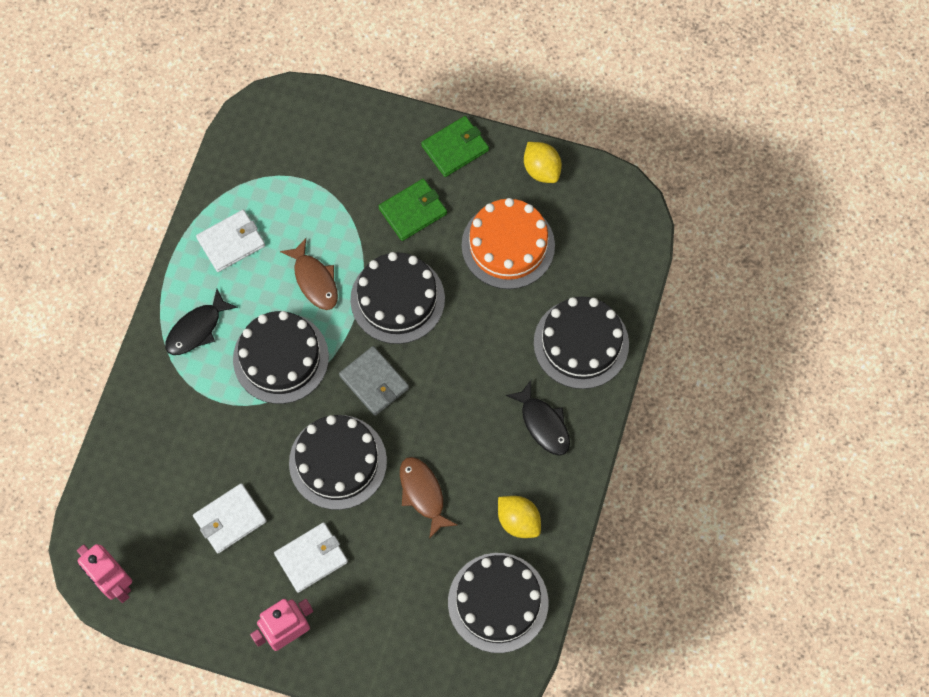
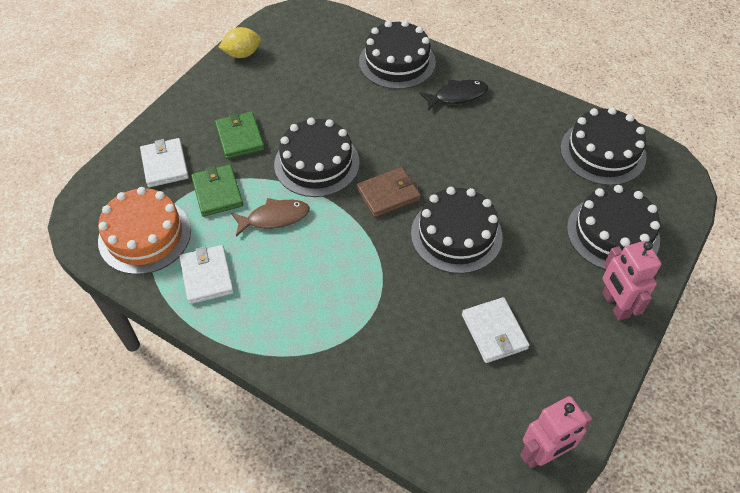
camera: 75 degrees left, 15 degrees down
(197, 329) = (286, 323): black fish -> none
(281, 358) = (342, 258): black cake -> black cake (613, 233)
(311, 558) = (544, 272): white wallet -> white wallet (165, 164)
(374, 382) = (388, 194): grey wallet -> brown wallet
(423, 493) = (499, 181): brown fish -> none
(455, 148) = (196, 100): green wallet -> green wallet (217, 192)
(508, 245) = (298, 86): orange cake -> orange cake (145, 235)
(518, 521) = (535, 126): yellow lemon -> none

